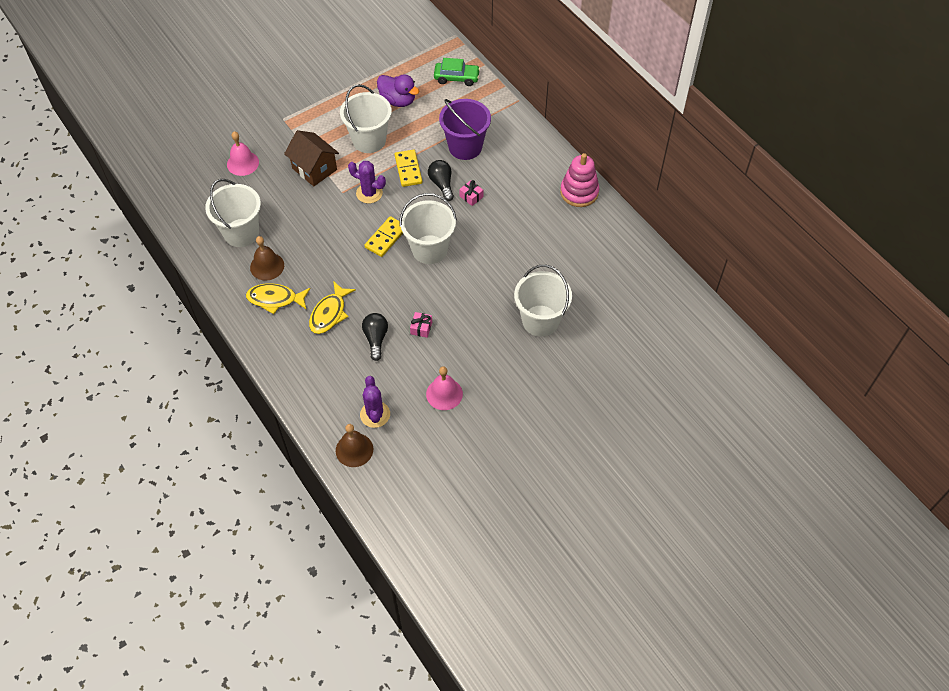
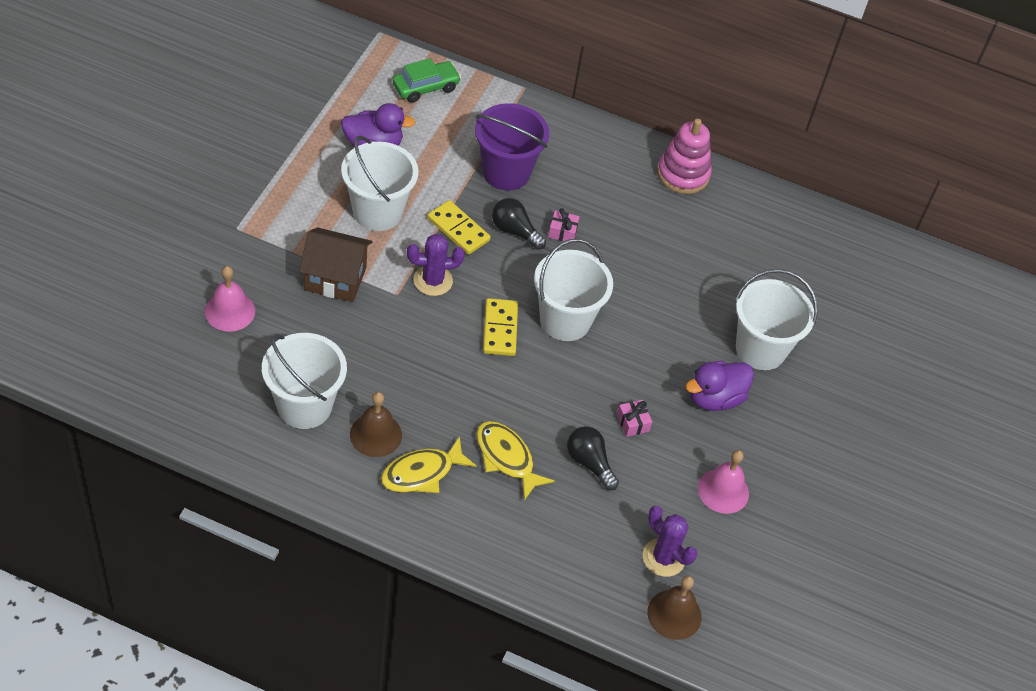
camera: 40 degrees left, 5 degrees down
(329, 313) = (506, 458): yellow fish -> yellow fish turned 150 degrees clockwise
(485, 337) = (715, 398): none -> purple duck

